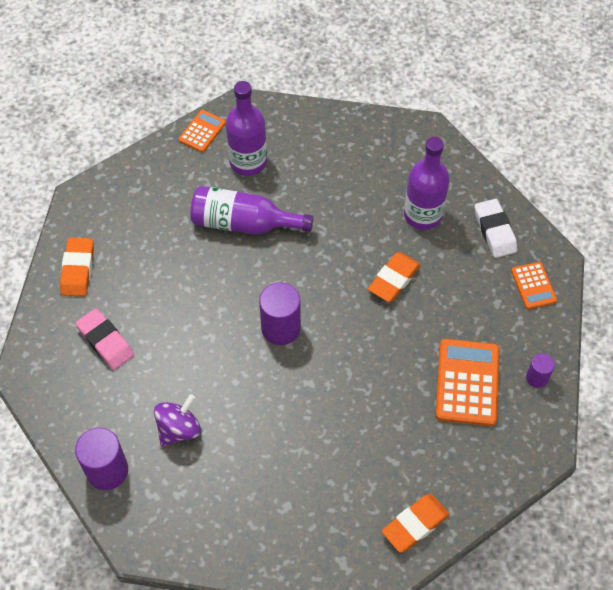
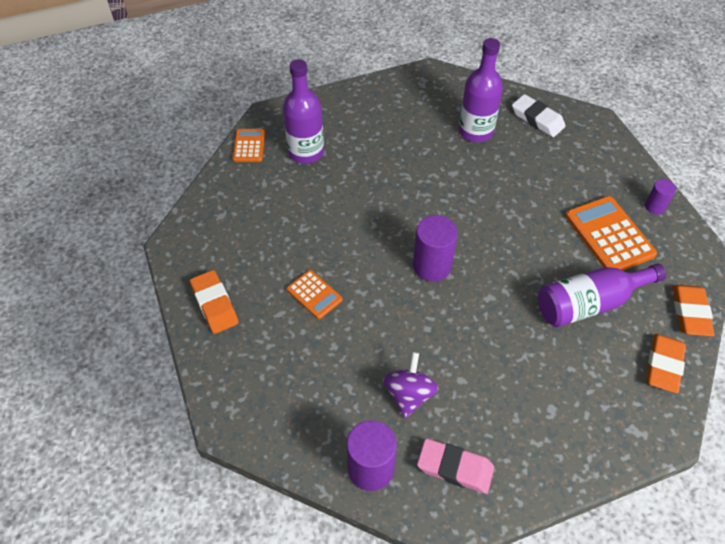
camera: 30 degrees left, 5 degrees down
(105, 341) = (285, 353): pink eraser -> pink eraser (455, 468)
(243, 223) = (337, 199): purple bottle -> purple bottle (589, 303)
(394, 279) = (492, 187): orange eraser -> orange eraser (690, 313)
(533, 286) = (596, 144): orange calculator -> orange calculator (314, 294)

